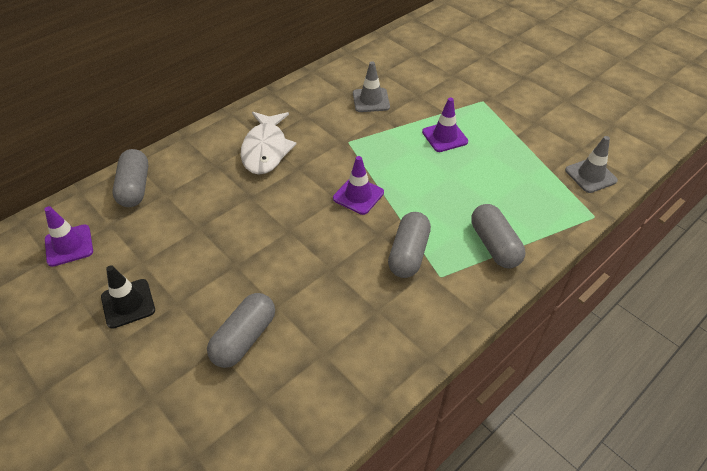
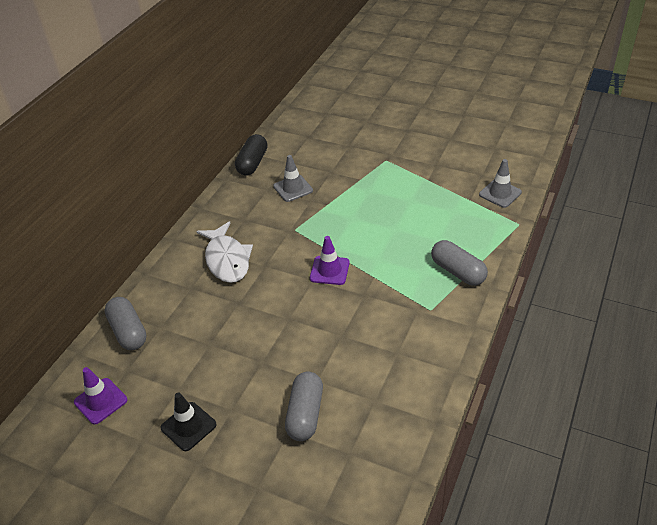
camera: 20 degrees left, 5 degrees down
(346, 64) = (252, 163): none -> black capsule
(408, 254) = (396, 301): grey capsule -> none
(444, 137) = (372, 199): purple traffic cone -> none

